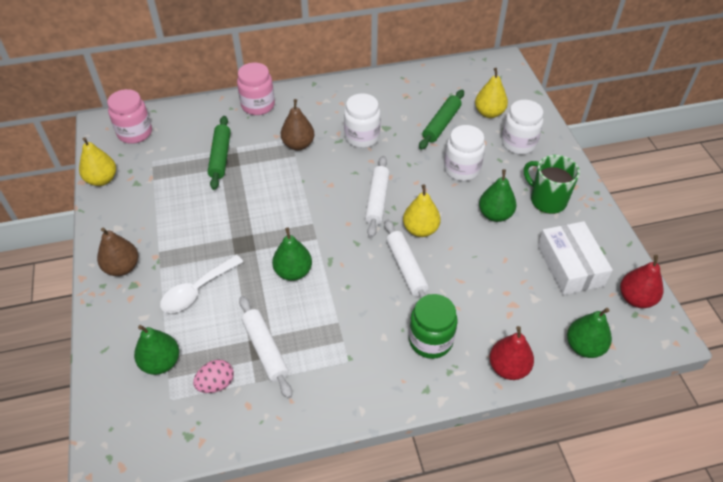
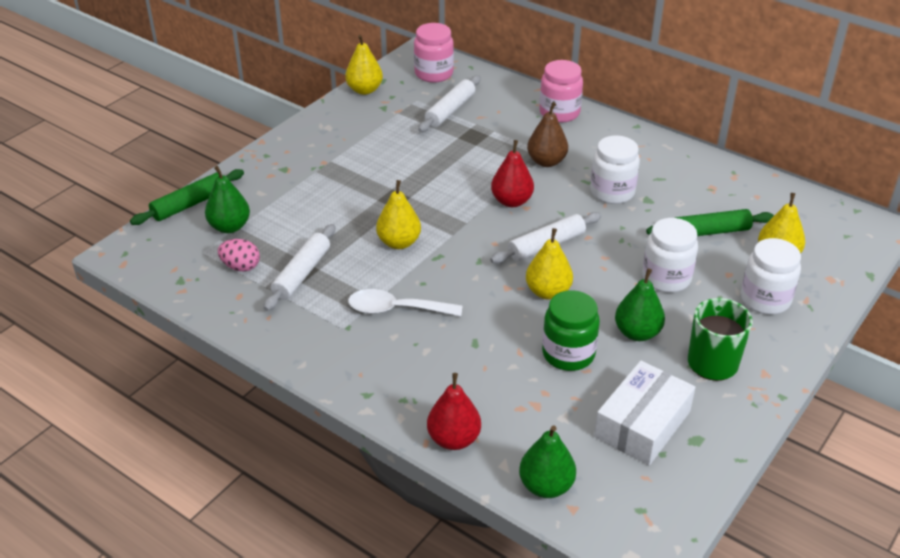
camera: 50 degrees right, 10 degrees down
(122, 267) = (293, 153): brown pear -> none
(197, 290) = (317, 203): white spoon -> white spoon (396, 309)
(220, 157) = (470, 130): green rolling pin -> green rolling pin (190, 204)
(293, 272) = (399, 242): green pear -> yellow pear
(406, 268) = (489, 308): white rolling pin -> white rolling pin (450, 110)
(430, 340) = (424, 368): green jar -> green jar (568, 354)
(636, 298) = (664, 501): red pear -> red pear (511, 201)

